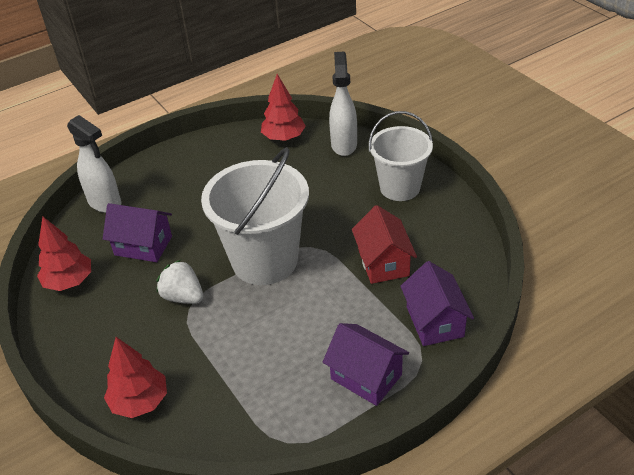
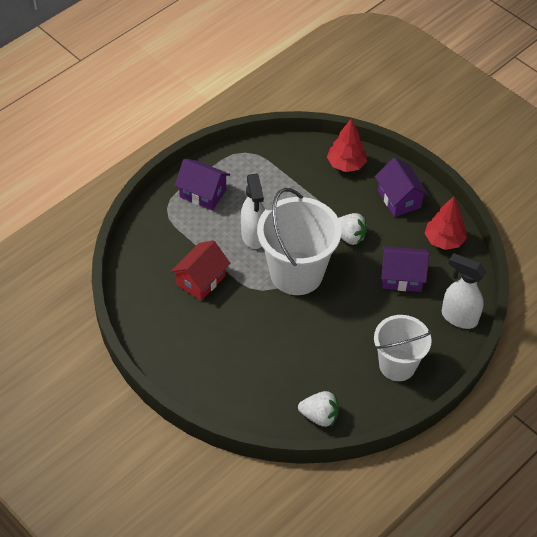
camera: 165 degrees right, 10 degrees up
(284, 138) = (319, 416): red tree -> white strawberry
(344, 144) = (256, 411): white spray bottle -> white spray bottle (253, 236)
(383, 262) = (201, 280): red house -> red house turned 60 degrees clockwise
(400, 188) = (194, 359): white bucket -> white bucket (397, 365)
(434, 321) = (159, 236): purple house -> purple house (399, 199)

